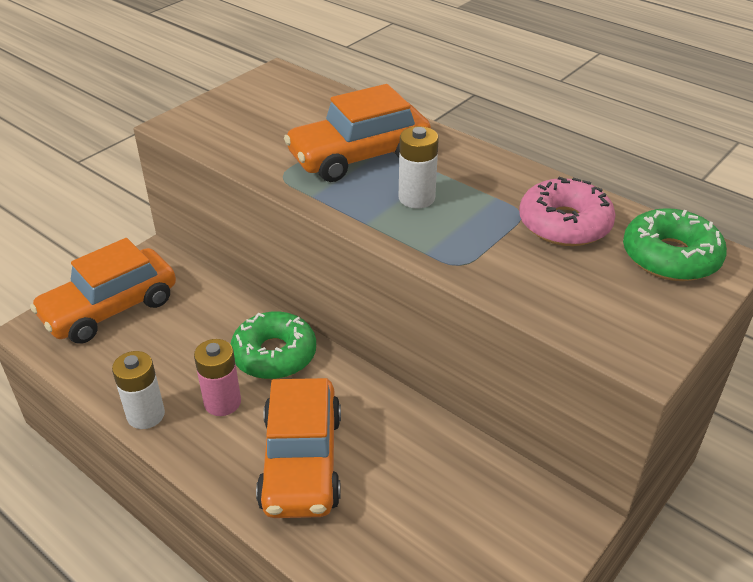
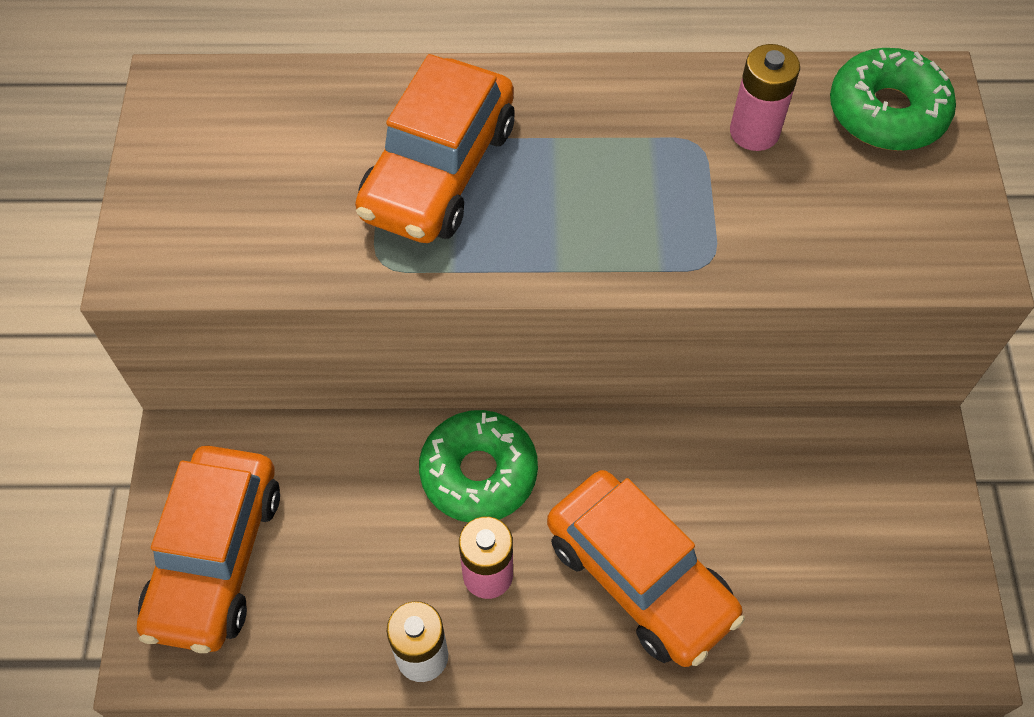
camera: 40 degrees left, 20 degrees up
(416, 198) = (571, 195): white battery -> none
(564, 224) = (754, 132): pink donut -> pink battery

